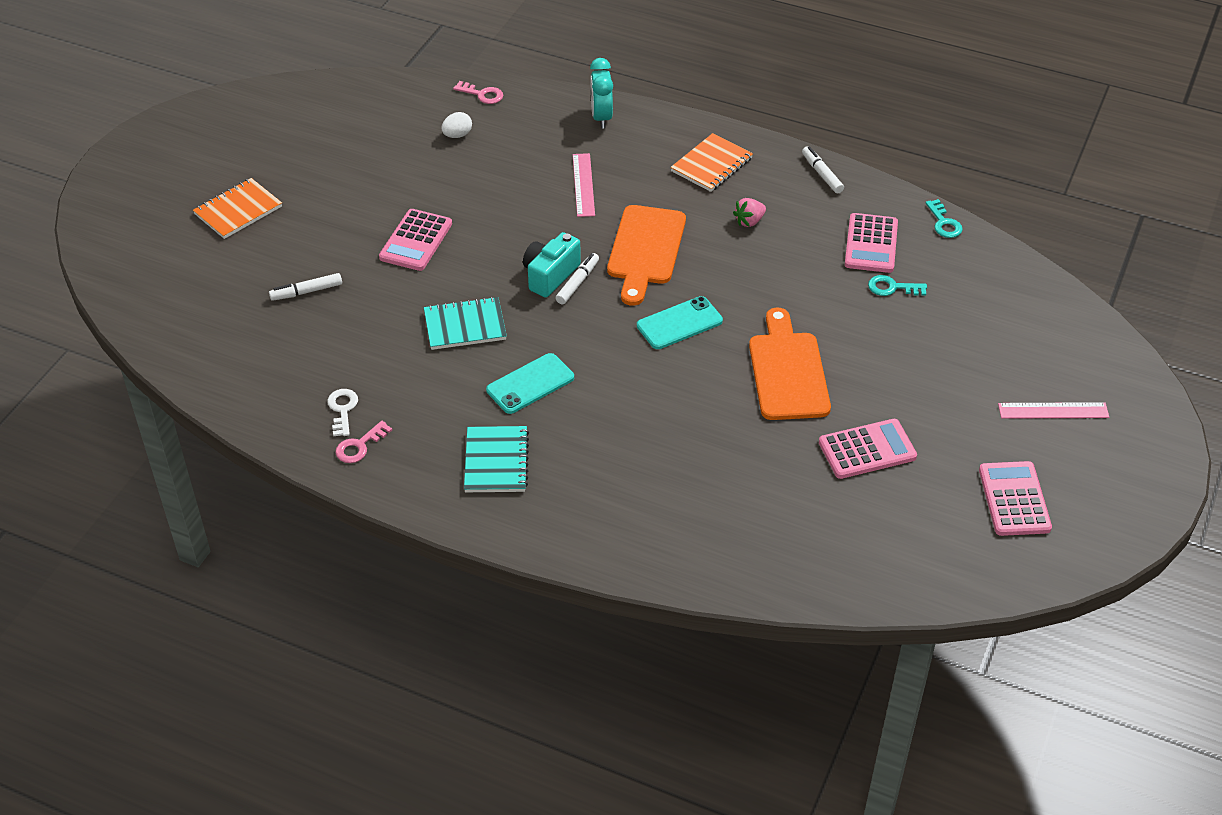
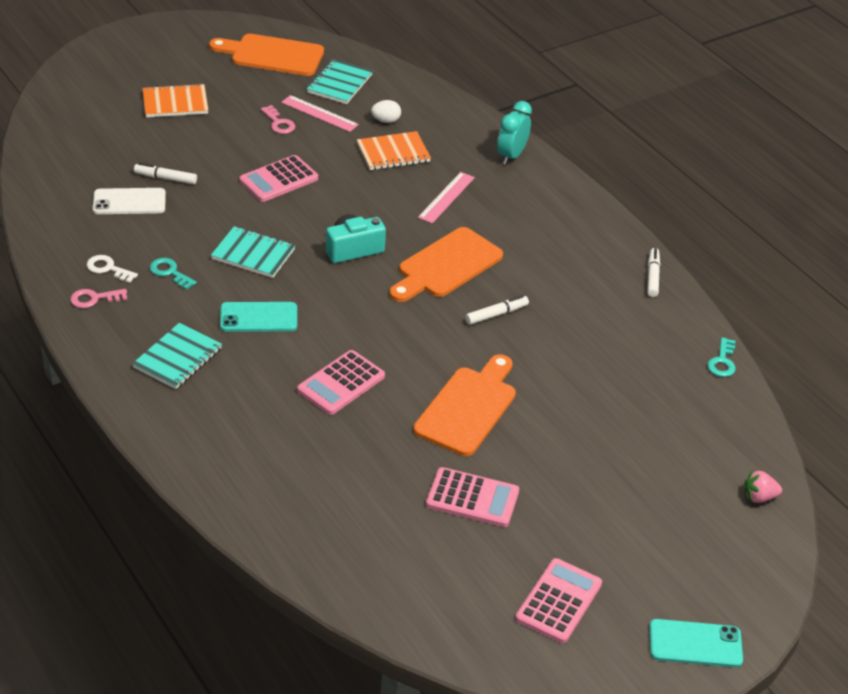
camera: 30 degrees right, 5 degrees down
(285, 117) = (272, 55): none -> orange cutting board
(295, 333) = (129, 202): none -> white phone
(342, 409) = (108, 268): white key -> white key turned 90 degrees counterclockwise
(378, 118) = (339, 84): none -> turquoise notebook
(482, 94) = (435, 100): pink key -> pink key (279, 123)
(577, 283) = (368, 264): white marker -> white marker (496, 314)
(679, 323) = (417, 330): turquoise phone -> turquoise phone (695, 644)
(711, 165) = (565, 228): orange notebook -> orange notebook (393, 153)
(749, 221) = (553, 284): pink strawberry -> pink strawberry (759, 497)
(871, 244) = (640, 348): pink calculator -> pink calculator (341, 383)
(892, 288) = (623, 389): turquoise key -> turquoise key (170, 272)
(1053, 410) = (667, 552): pink ruler -> pink ruler (319, 113)

